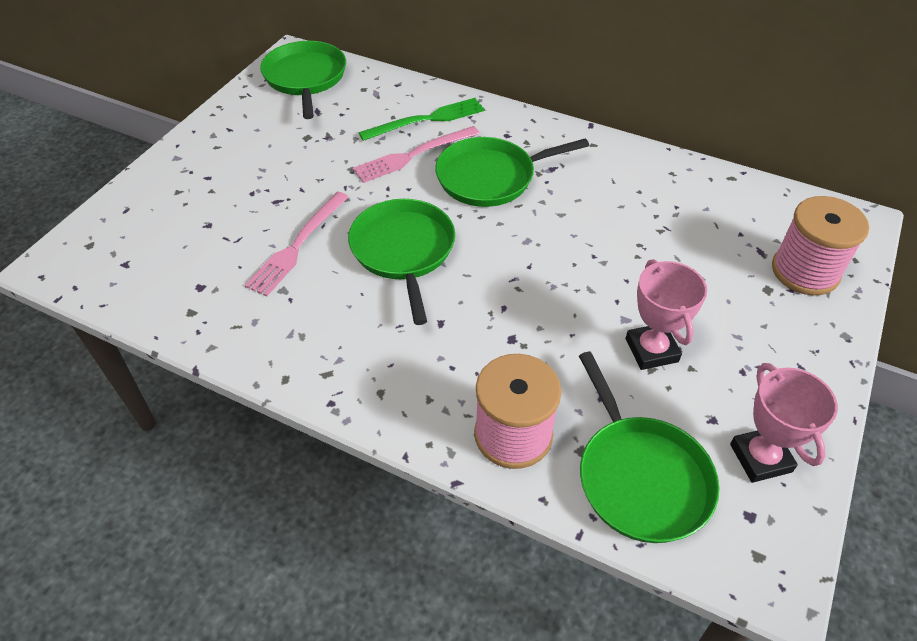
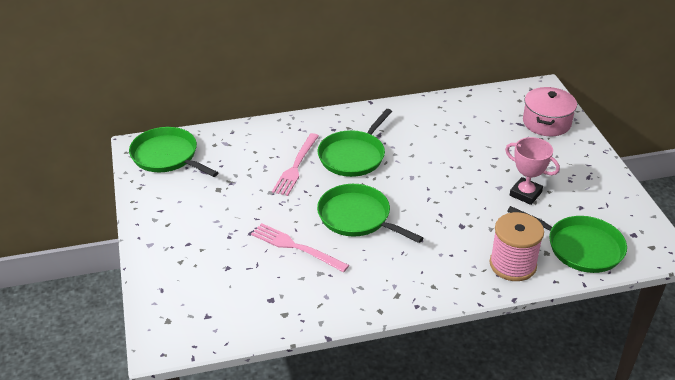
camera: 40 degrees left, 10 degrees down
(297, 245) = (296, 247): pink fork -> pink fork turned 135 degrees clockwise
(426, 120) = (277, 143): green fork -> none
(760, 458) = (613, 210): pink trophy -> none
(805, 271) = (546, 123): pink spool -> pink pot

